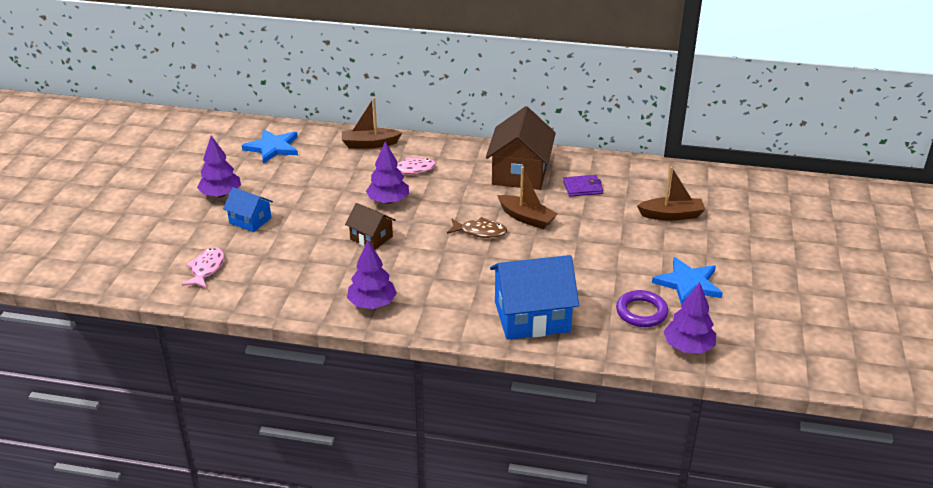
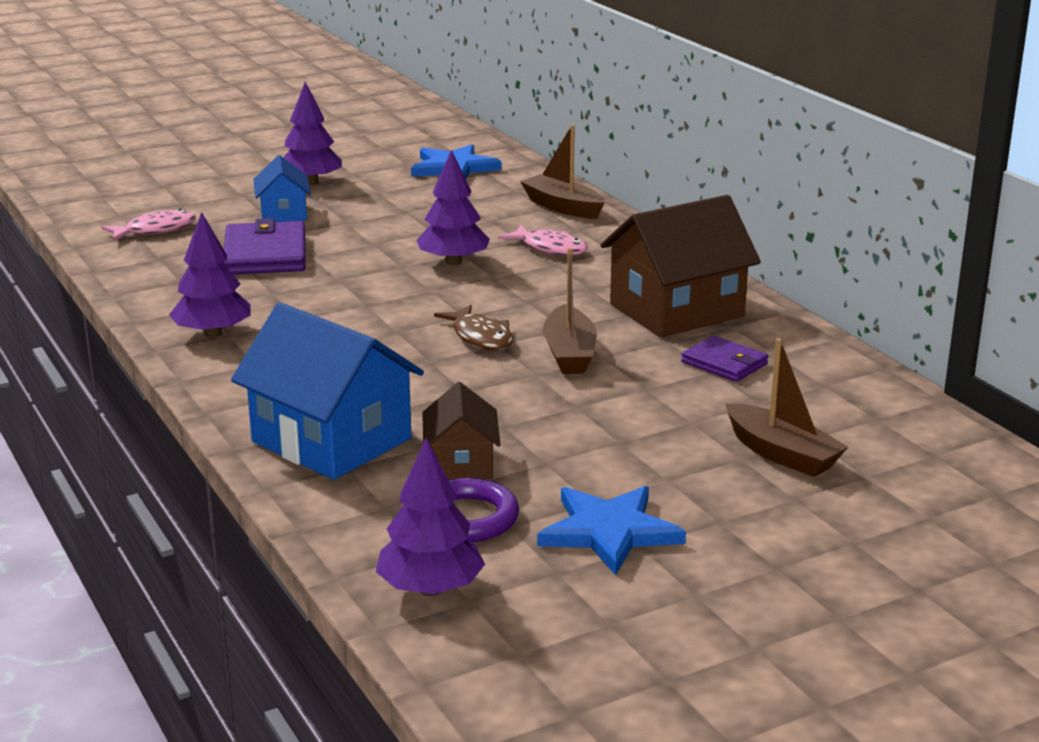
camera: 50 degrees right, 10 degrees down
(296, 248) = (265, 254): none -> purple wallet
(371, 238) = (354, 282): brown house -> brown house (461, 463)

